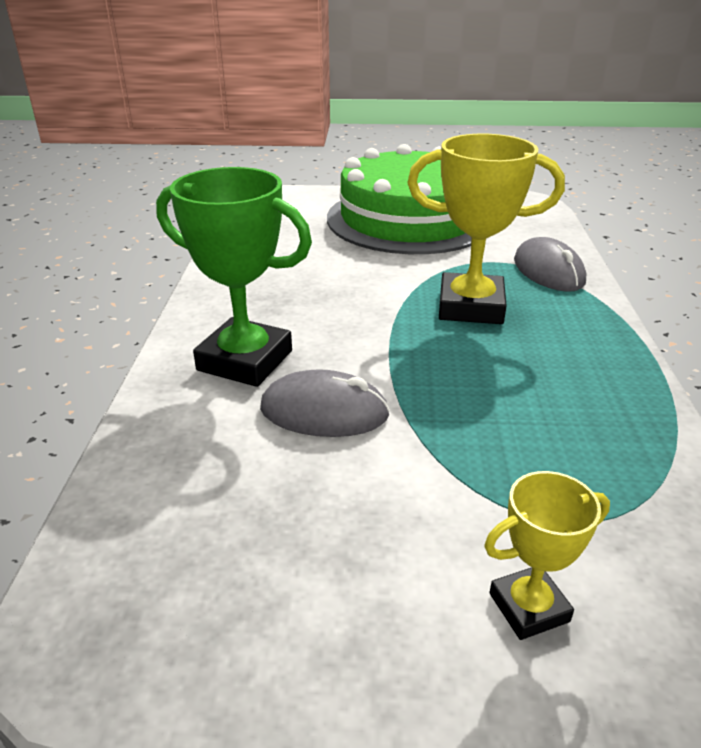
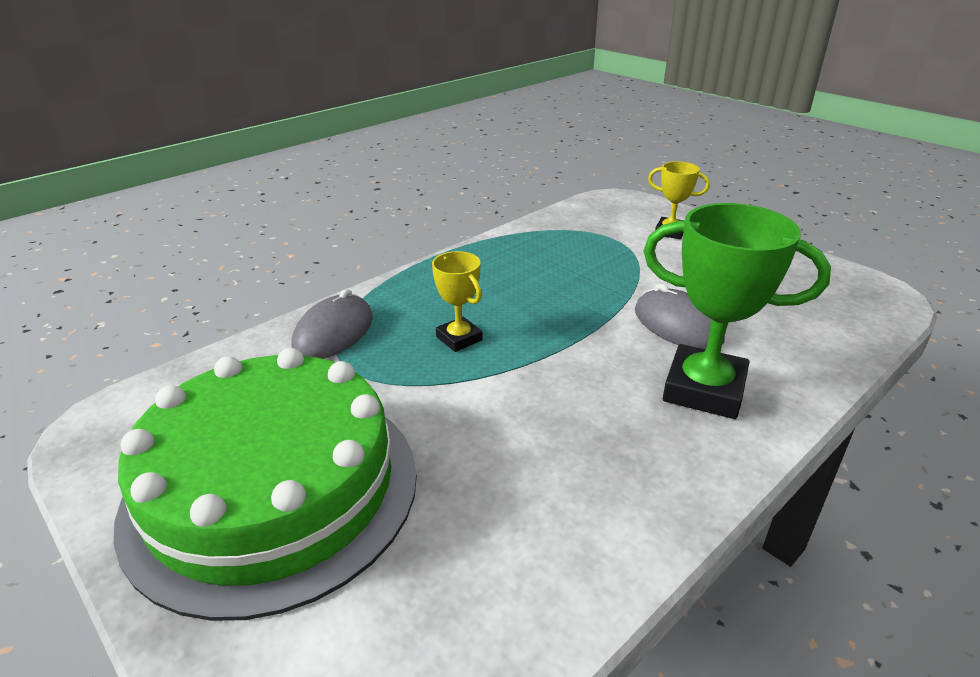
camera: 135 degrees left, 0 degrees up
(245, 360) = (704, 389): green trophy -> green trophy turned 45 degrees counterclockwise
(470, 307) = (459, 338): yellow trophy -> yellow trophy, size x0.54

